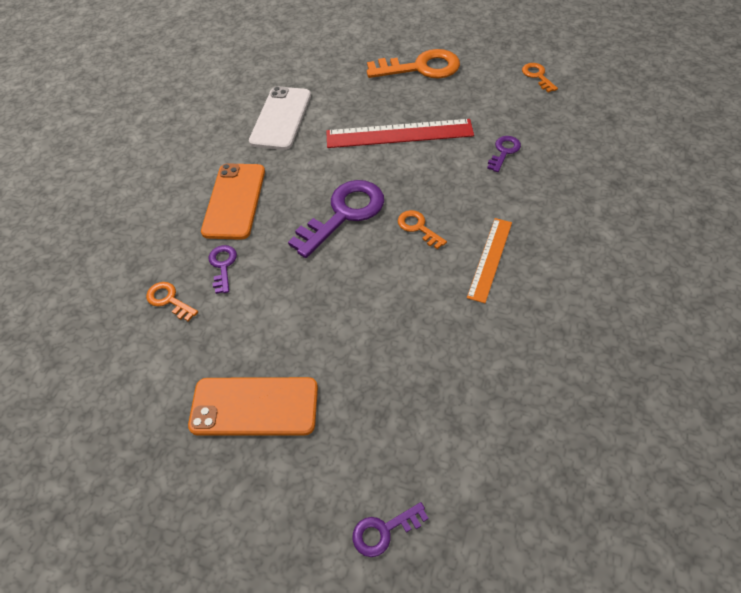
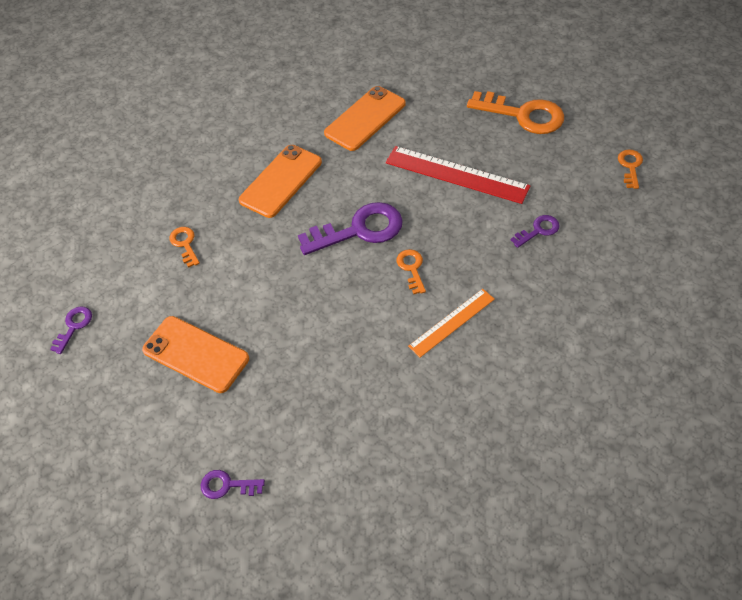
camera: 30 degrees right, 0 degrees up
(223, 265) = (239, 233): purple key -> purple key (74, 326)
(281, 118) = (365, 118): white phone -> orange phone

